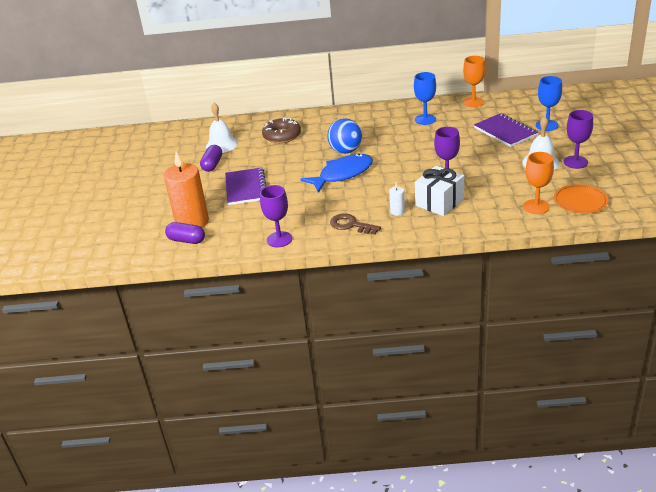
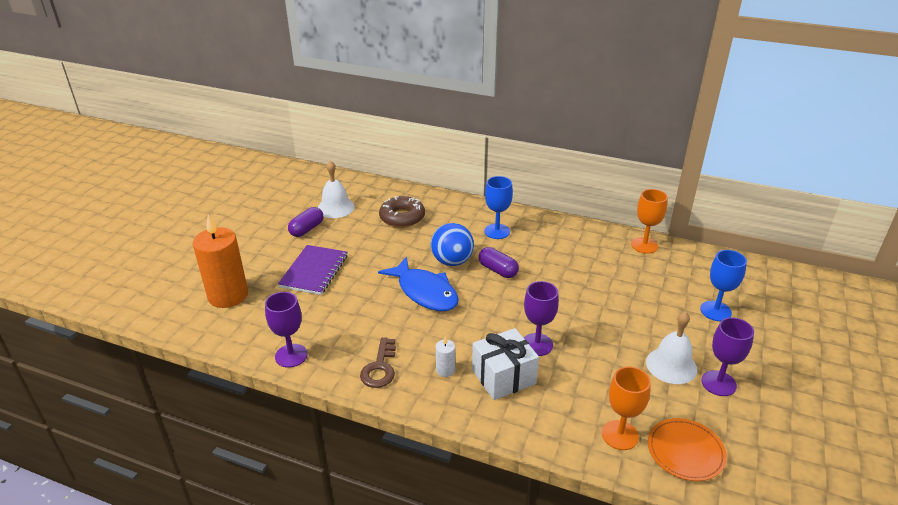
camera: 20 degrees right, 0 degrees up
(186, 240) = (203, 317): purple capsule -> purple capsule (498, 270)
(342, 174) = (425, 292): blue fish -> blue fish turned 60 degrees clockwise
(351, 225) = (380, 368): brown key -> brown key turned 135 degrees counterclockwise
(425, 119) = (571, 250): blue goblet -> blue goblet (497, 231)
(505, 132) = (655, 301): purple notebook -> none

